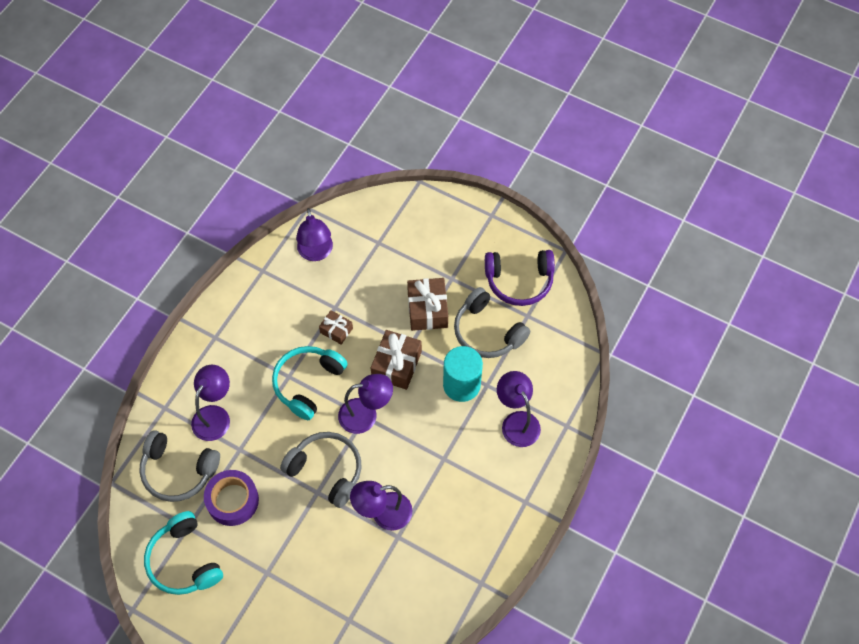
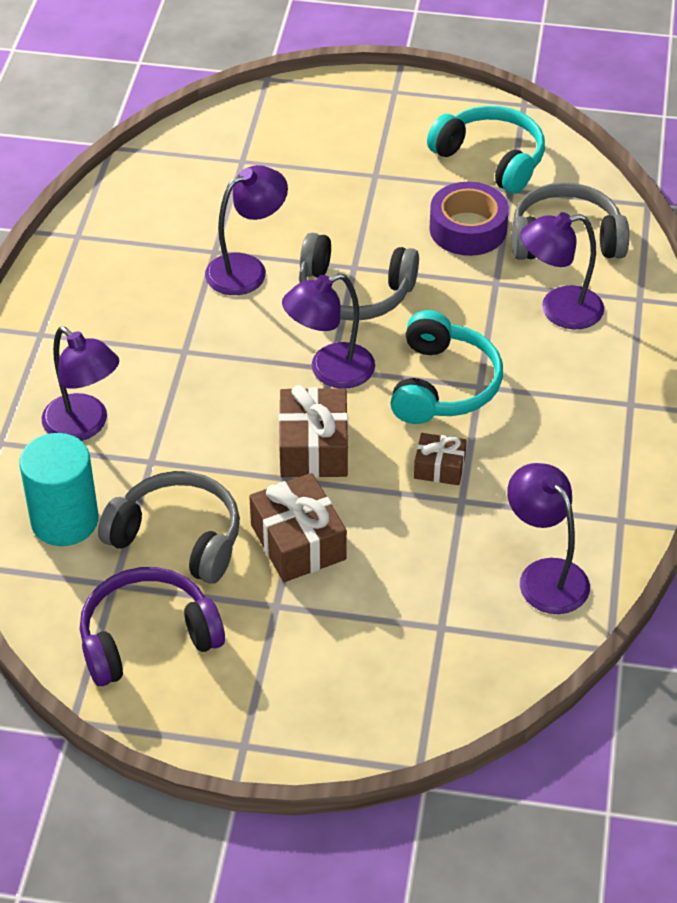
camera: 160 degrees right, 15 degrees down
(215, 415) = (559, 310): purple lamp -> purple lamp turned 75 degrees clockwise
(461, 385) = (193, 450): turquoise cylinder -> turquoise cylinder (65, 521)

